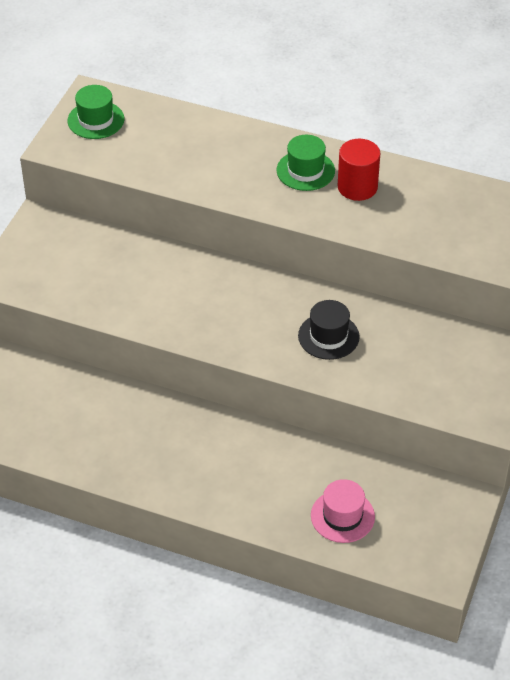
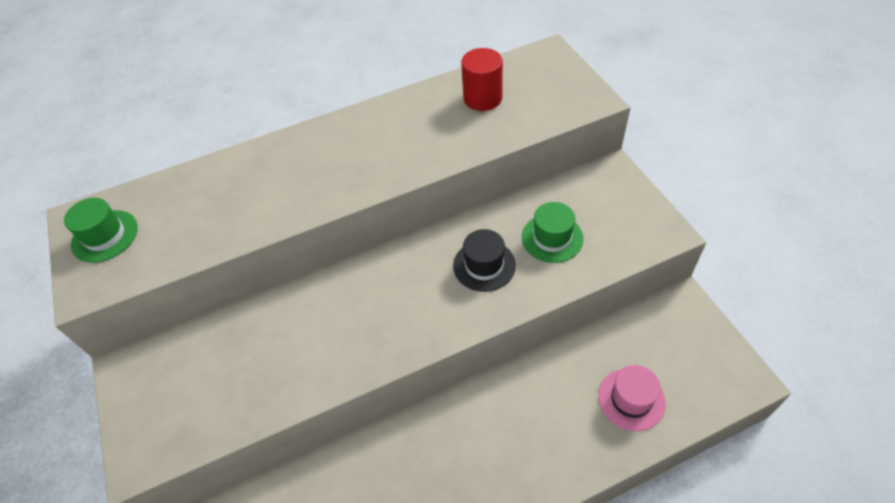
camera: 40 degrees left, 5 degrees up
(305, 170) = (341, 148): green hat -> green hat (552, 238)
(357, 187) = (395, 132): red cylinder -> red cylinder (482, 98)

